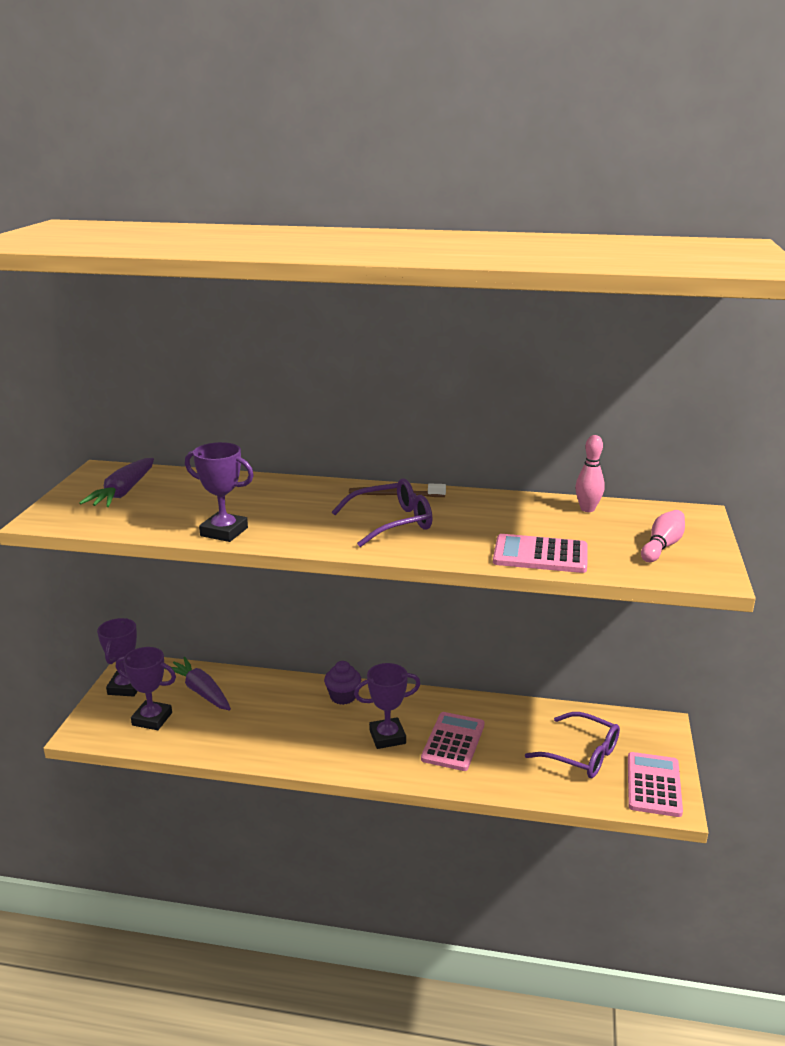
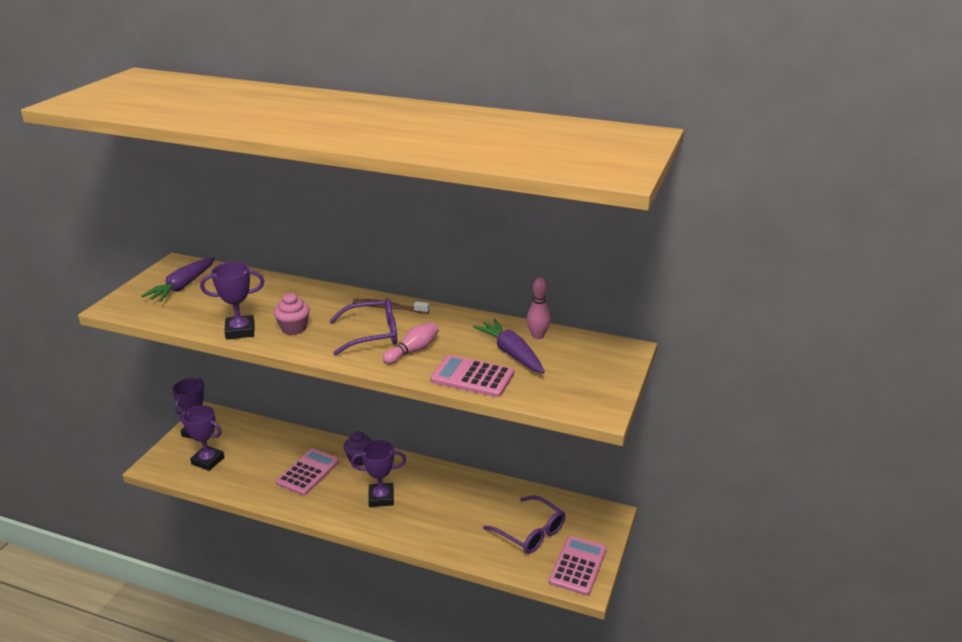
camera: 10 degrees right, 5 degrees up
(201, 691) = (252, 442): purple carrot -> purple carrot (511, 353)
(224, 532) = (240, 331): purple trophy -> purple trophy turned 45 degrees counterclockwise
(290, 524) = (294, 328): none -> pink cupcake
(453, 742) = (431, 508): pink calculator -> pink calculator (308, 472)
(662, 546) = (577, 379): pink bowling pin -> pink bowling pin (413, 351)

